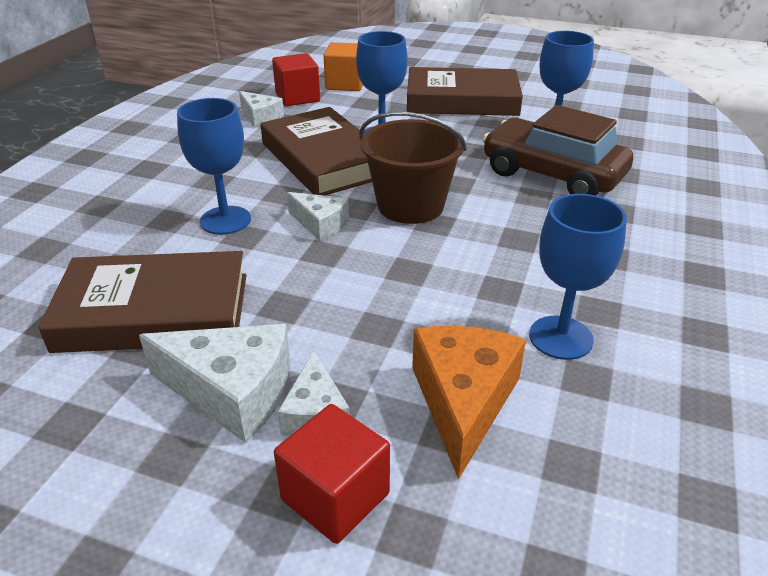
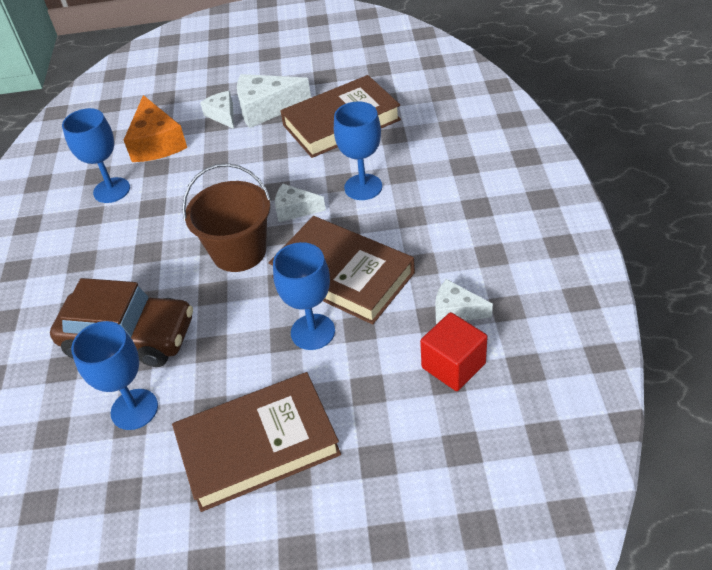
camera: 160 degrees right, 10 degrees up
(335, 496) = (197, 96): red cube -> none
(345, 84) = (423, 423): orange cube -> none

